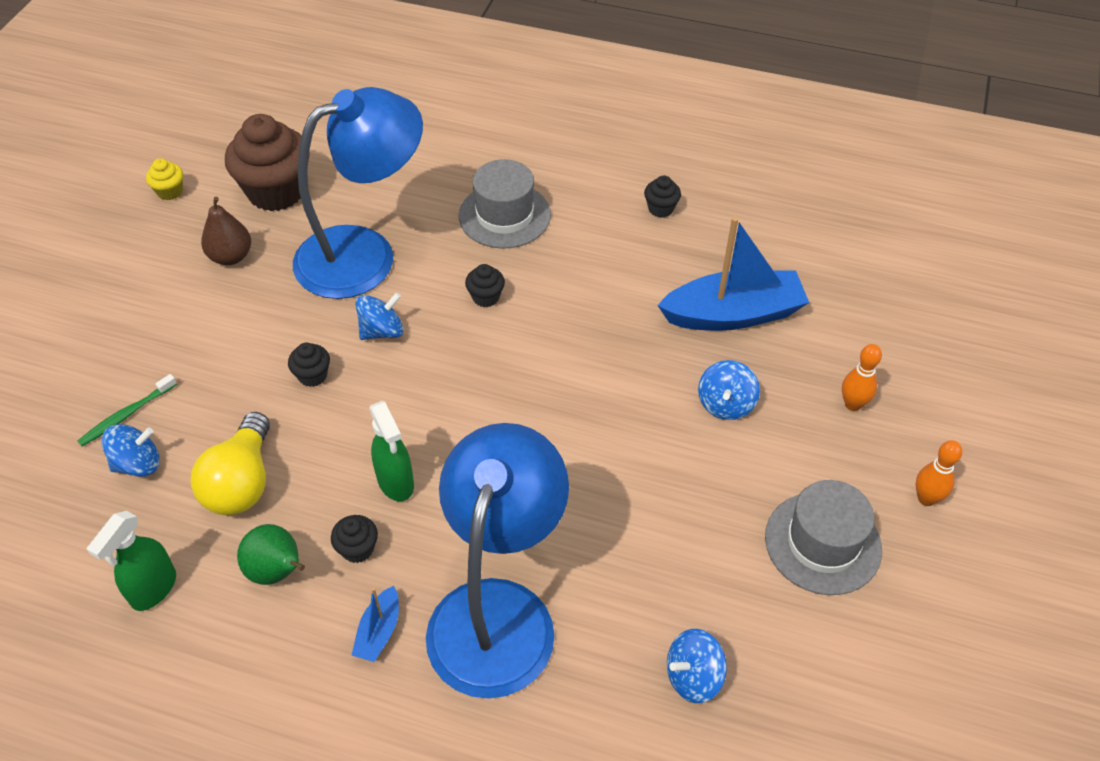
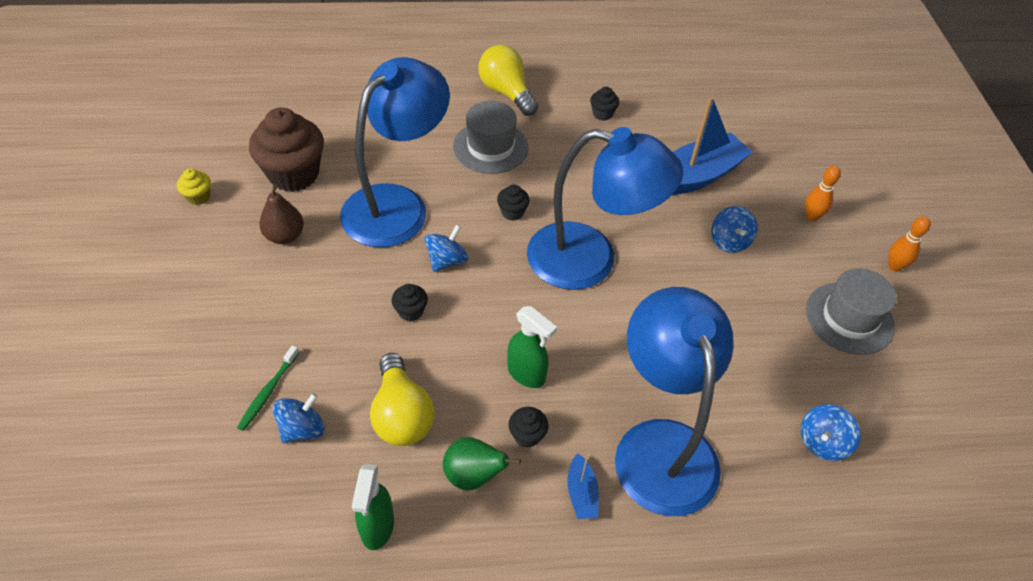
camera: 25 degrees left, 0 degrees up
(543, 377) = (590, 260): none -> blue lamp
(560, 155) = (506, 92): none -> yellow light bulb

